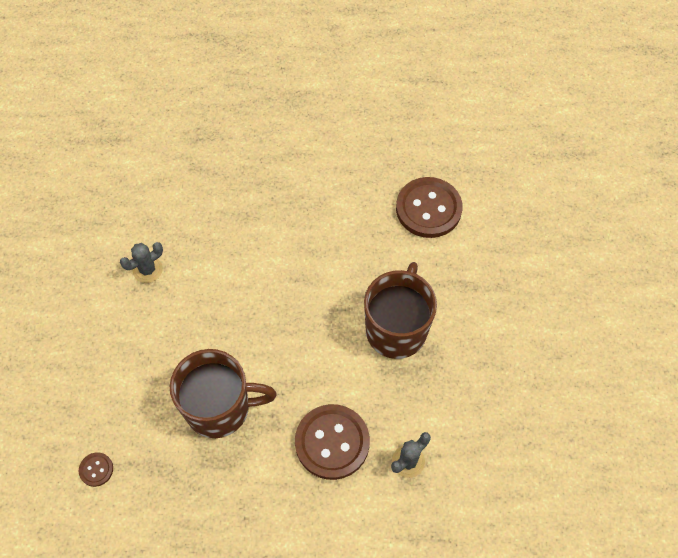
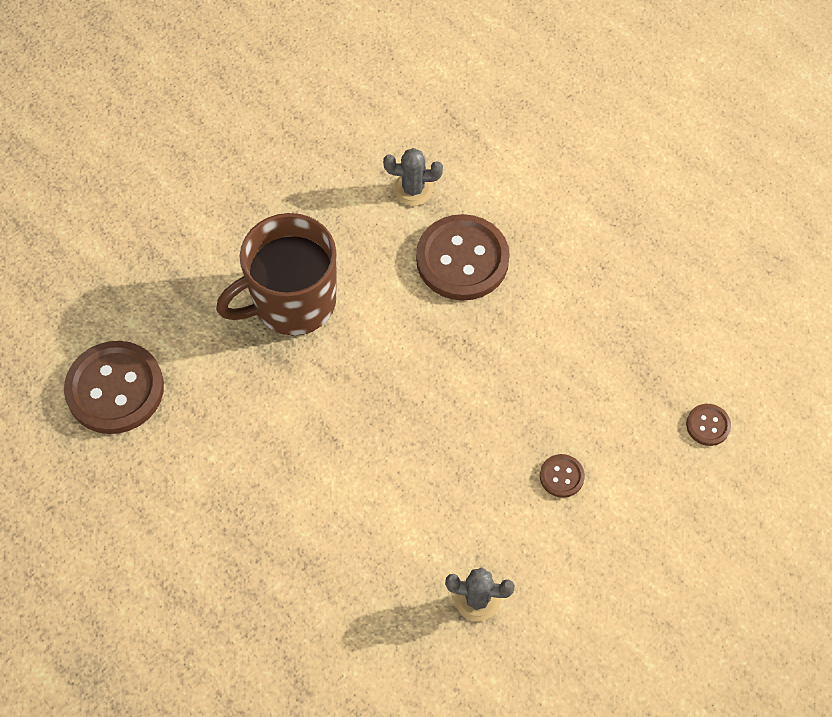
camera: 135 degrees left, 0 degrees up
(157, 366) = (561, 476): none -> brown button
(220, 408) = (536, 379): brown mug -> none

